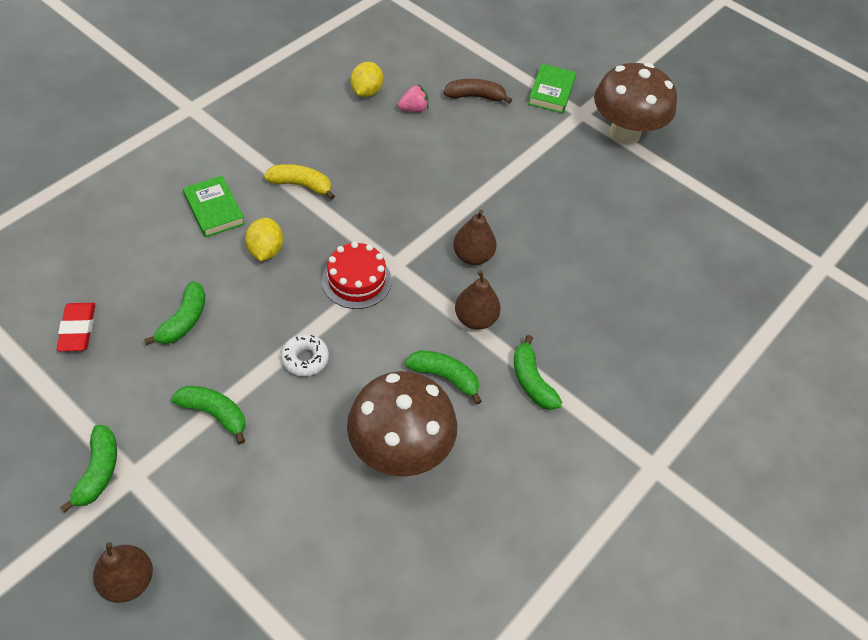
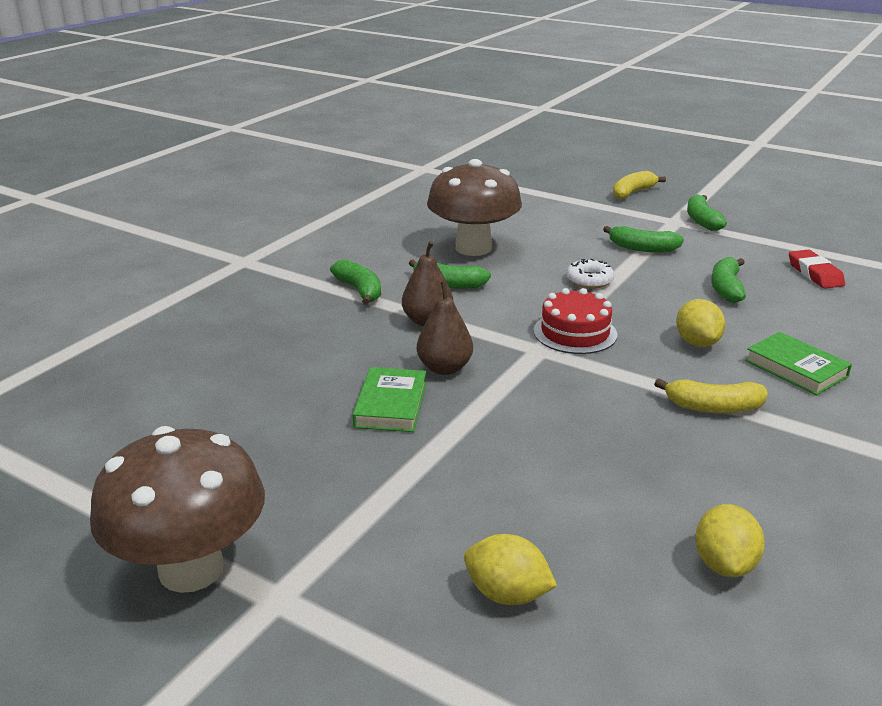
camera: 175 degrees right, 25 degrees down
(128, 581) = (632, 193): brown pear -> yellow banana
(414, 109) = (616, 546): pink strawberry -> none
(475, 96) = (507, 594): brown banana -> yellow lemon
(551, 92) = (342, 638): green book -> green book (391, 405)

